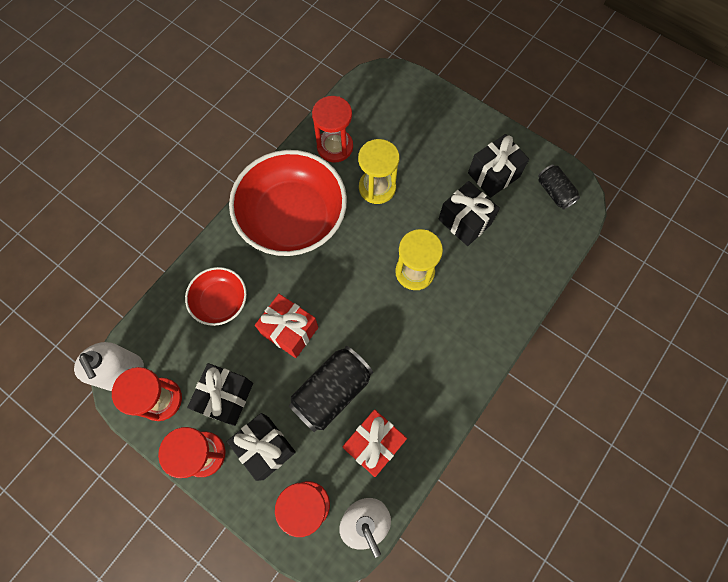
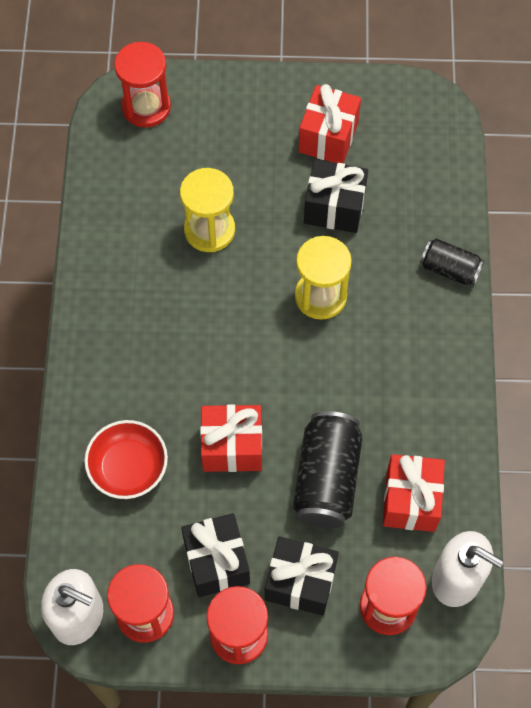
camera: 35 degrees left, 5 degrees down
(292, 217) = (138, 323): red bowl -> none
(335, 147) = (125, 213): red hourglass -> red hourglass (146, 107)
(493, 175) = (328, 137): black gift -> red gift
(554, 192) = (406, 116): black can -> black can (449, 269)

